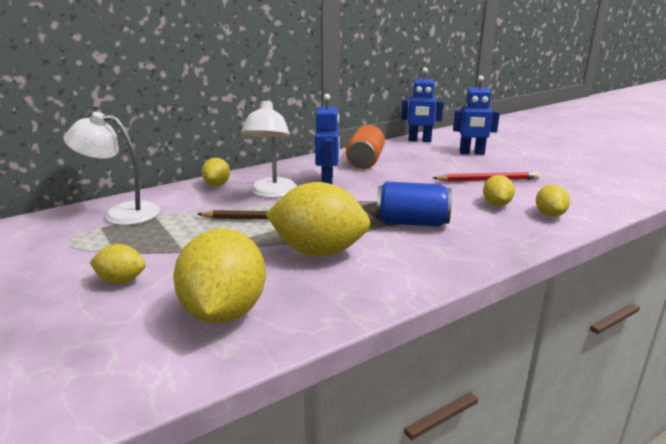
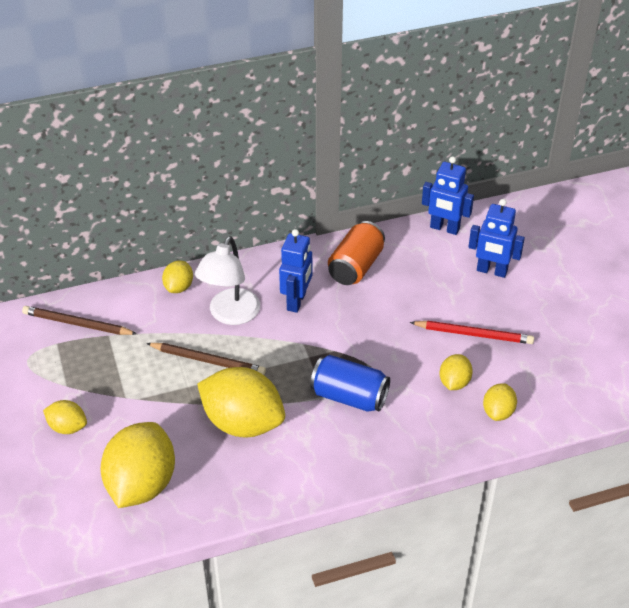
camera: 15 degrees right, 20 degrees up
(121, 213) = (77, 324): white lamp -> brown pencil

